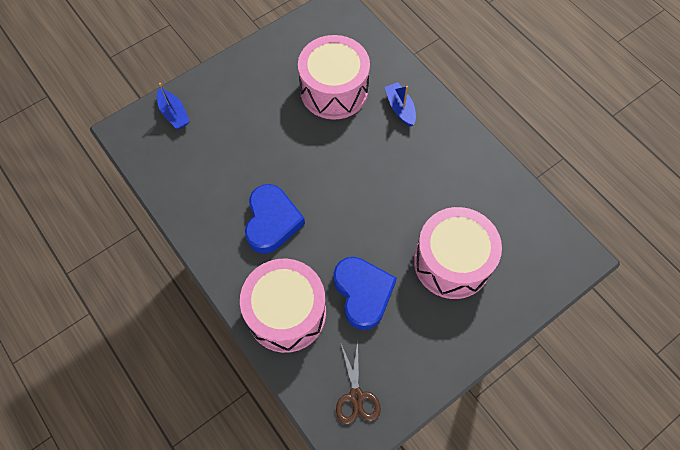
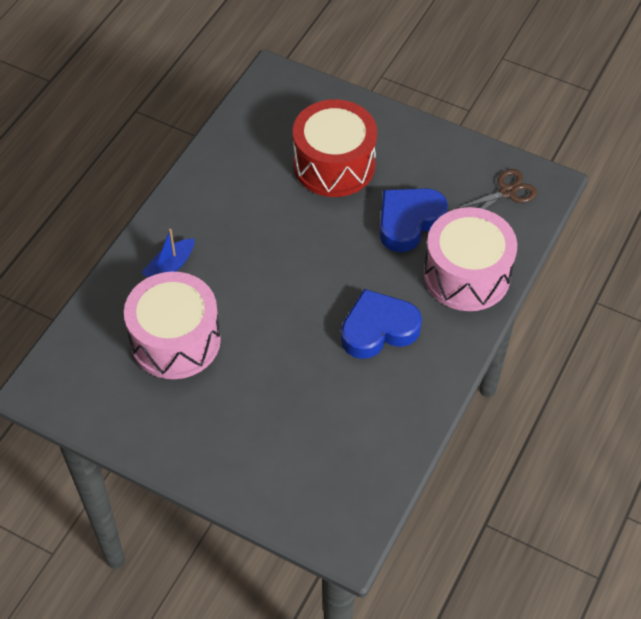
camera: 115 degrees left, 10 degrees down
(174, 114) = (294, 498): blue boat -> none
(452, 262) = (334, 165): pink drum -> red drum

